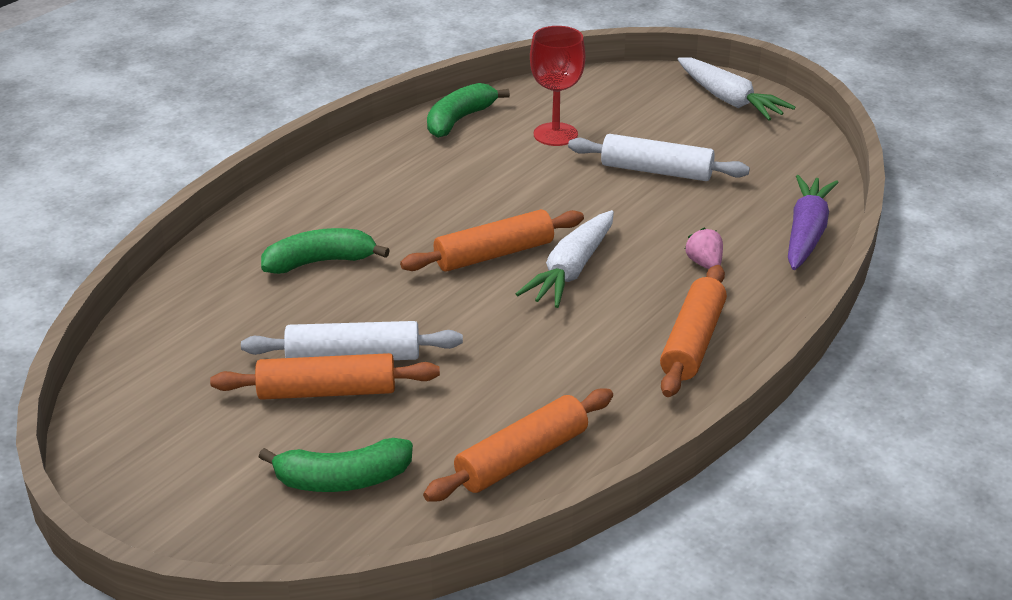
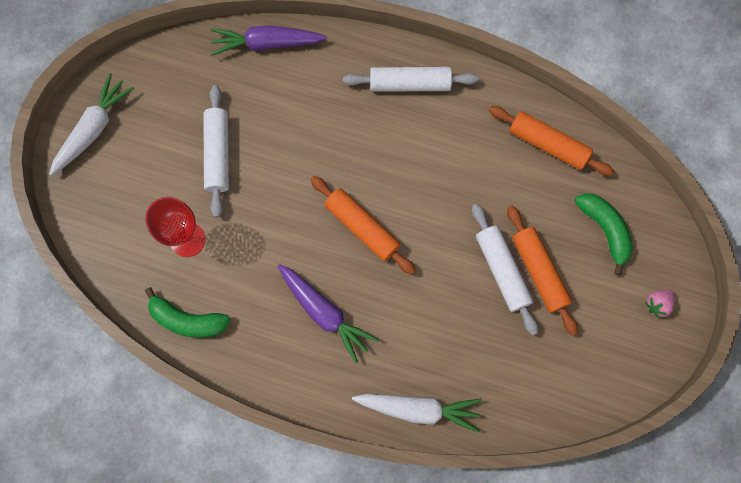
camera: 110 degrees left, 40 degrees up
(320, 262) = (413, 338): green banana -> none
(402, 205) = (324, 313): none -> purple carrot
(571, 270) = (362, 173): white carrot -> white carrot (418, 409)
(692, 342) = (410, 84): orange rolling pin -> white rolling pin
(704, 263) = (324, 96): pink strawberry -> pink strawberry (657, 304)

